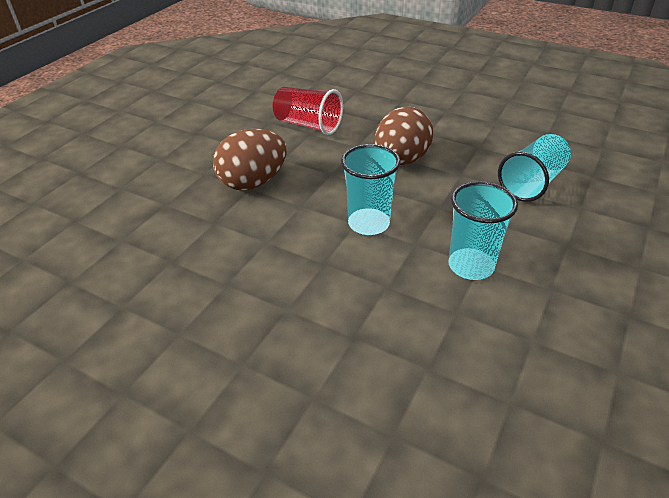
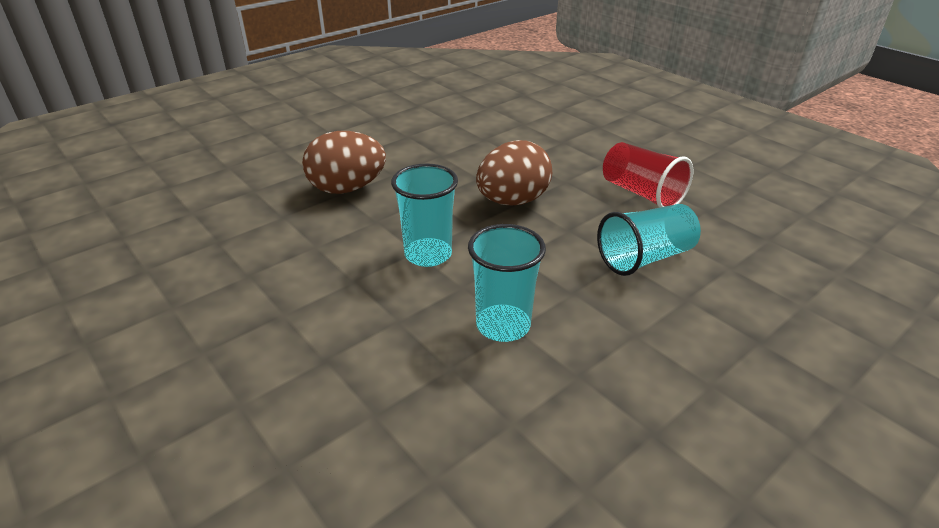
camera: 20 degrees right, 5 degrees down
(308, 125) = (444, 147): red cup -> red cup (641, 193)

